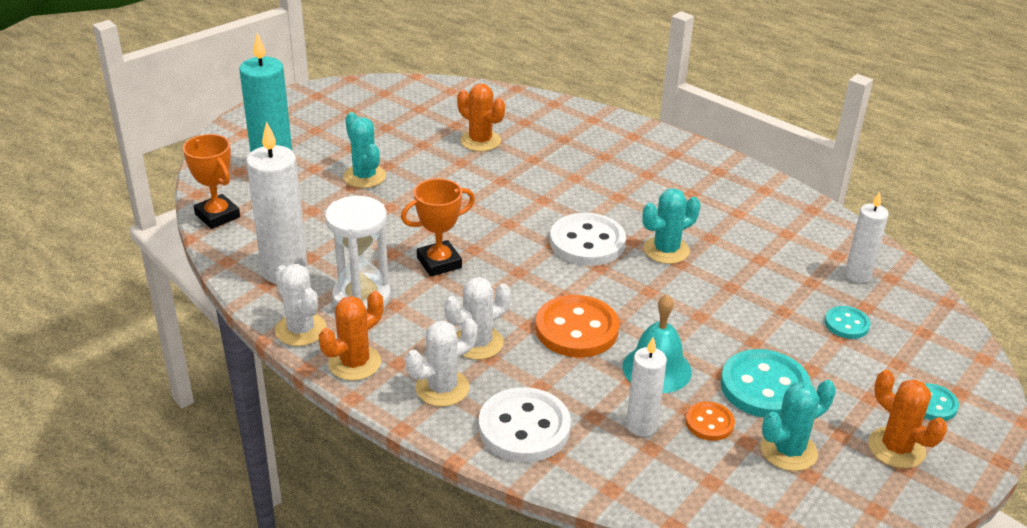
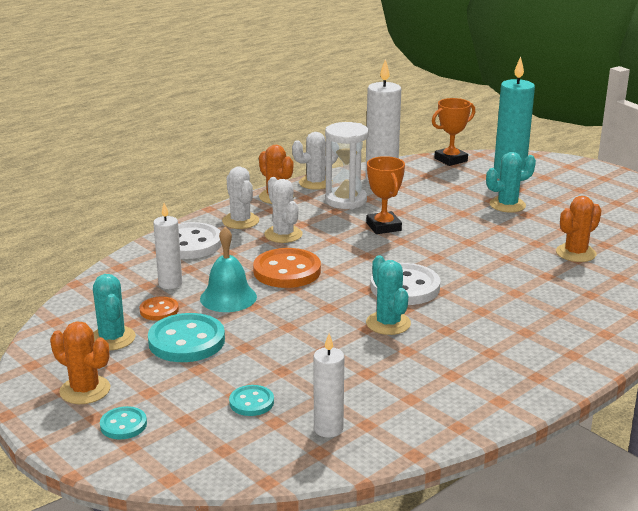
camera: 100 degrees right, 10 degrees down
(896, 448) = (85, 390): orange cactus -> orange cactus turned 60 degrees clockwise

